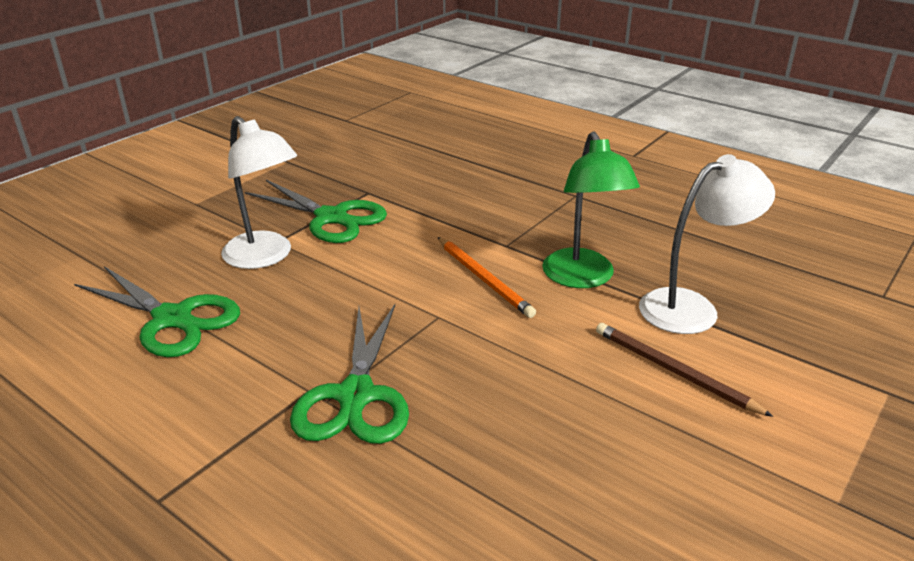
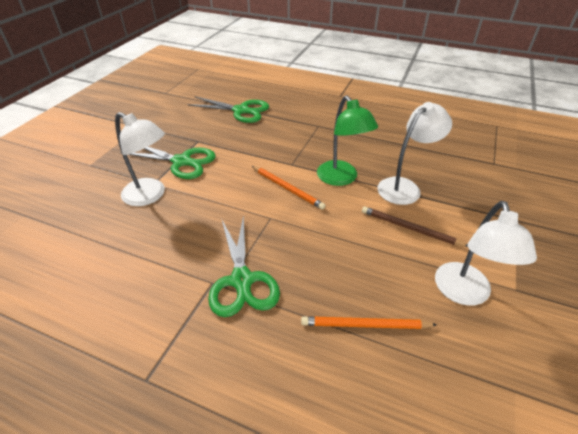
camera: 15 degrees left, 10 degrees up
(173, 319) = (106, 250): green scissors -> green scissors (241, 110)
(530, 499) = (365, 325): none -> orange pencil
(733, 488) = (464, 293): none -> white lamp

